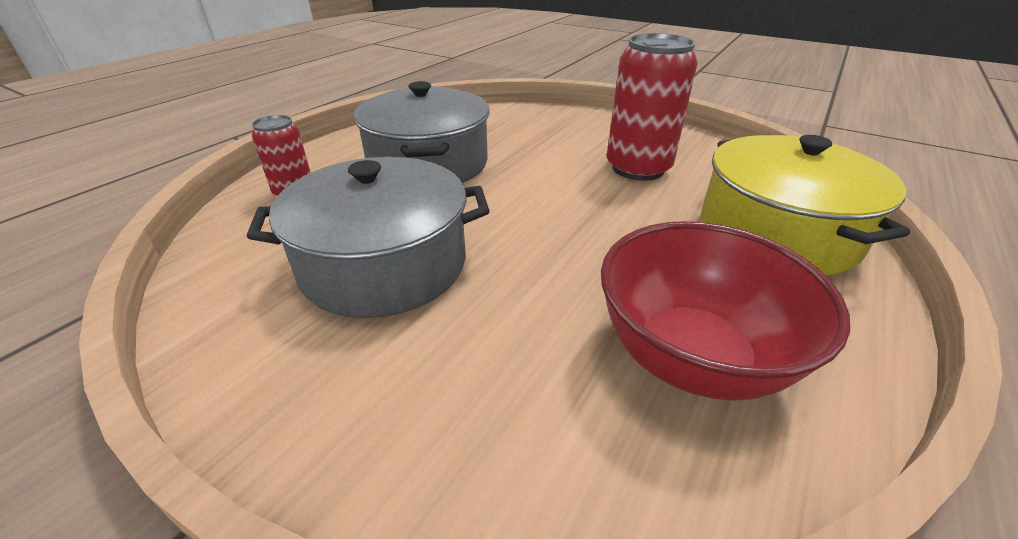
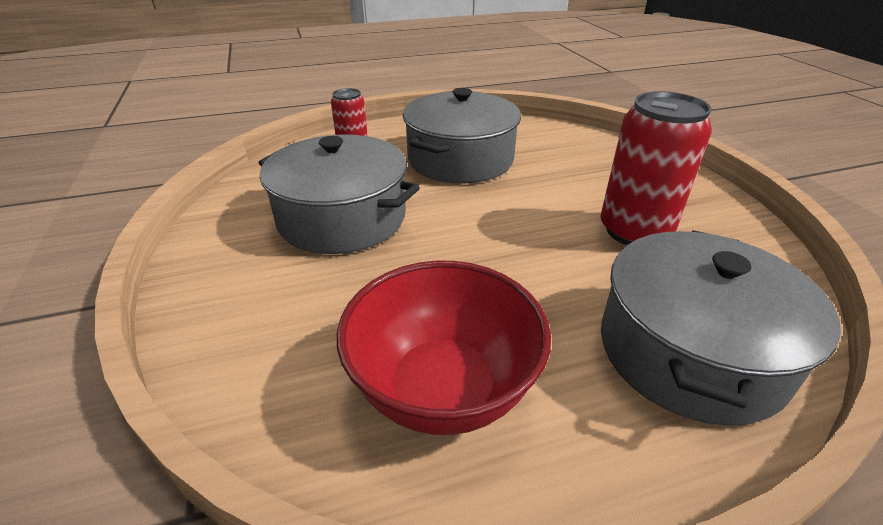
camera: 40 degrees right, 0 degrees up
(777, 232) = (690, 351): yellow pot -> grey pot

